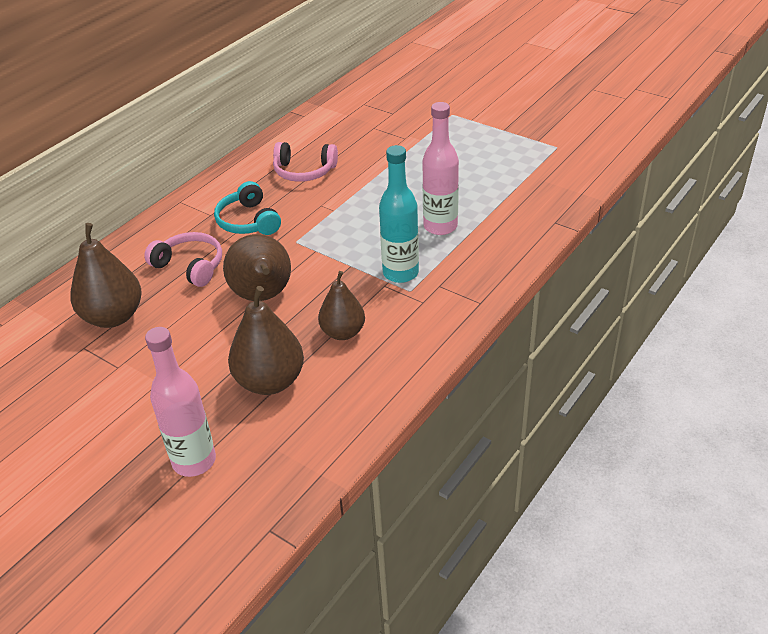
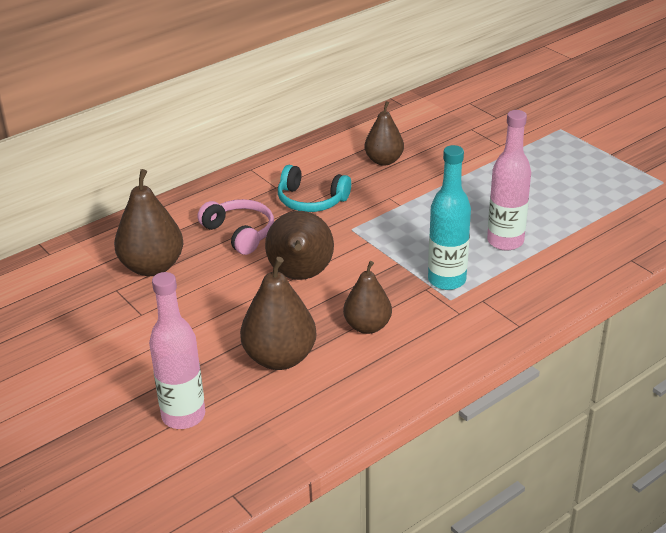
camera: 15 degrees right, 5 degrees down
(248, 221) = (311, 200): turquoise headphones -> turquoise headphones turned 60 degrees counterclockwise
(304, 171) = (384, 161): pink headphones -> brown pear

